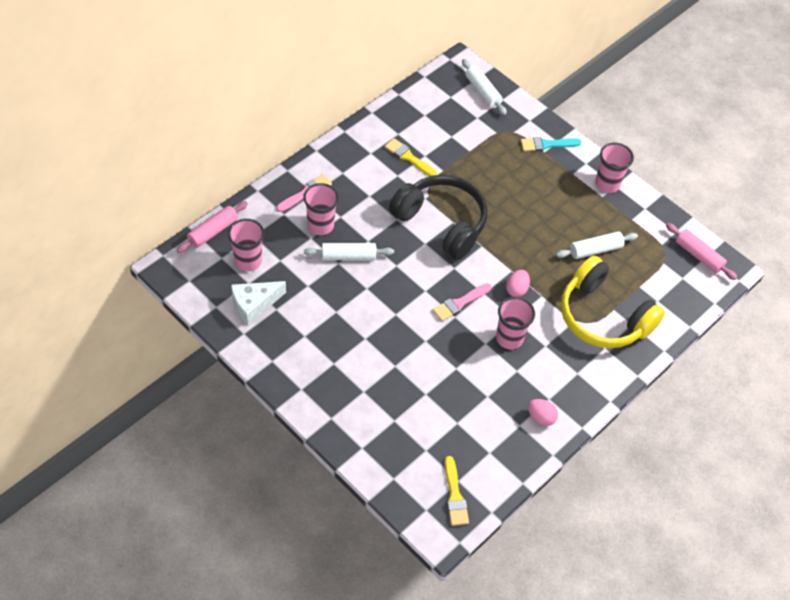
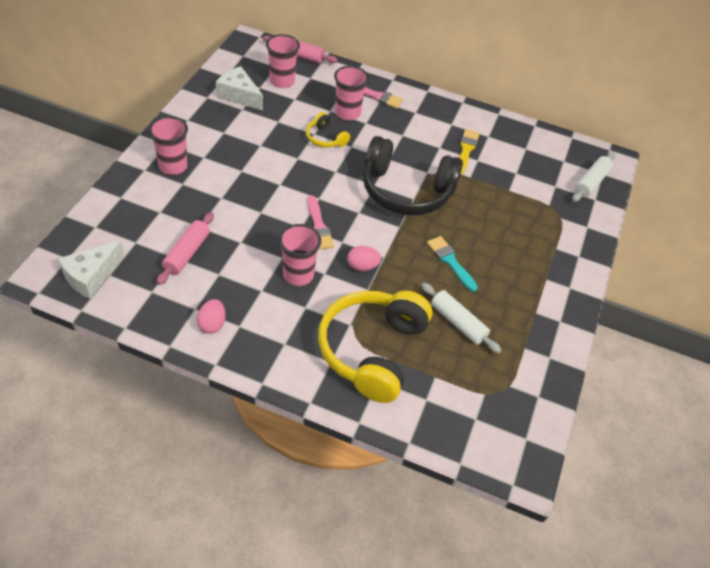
camera: 65 degrees right, 5 degrees down
(348, 256) = (325, 138): white rolling pin -> yellow headphones
(441, 223) = (406, 190): black headphones -> black headphones turned 90 degrees clockwise
(455, 495) = (91, 276): yellow brush -> white cheese
(459, 303) = (319, 226): pink brush -> pink brush turned 135 degrees counterclockwise
(547, 144) = (567, 248): turquoise brush -> turquoise brush (450, 261)
(607, 184) = (556, 313): pink cup -> pink cup (173, 166)
(698, 256) = (519, 429): pink rolling pin -> pink rolling pin (187, 253)

